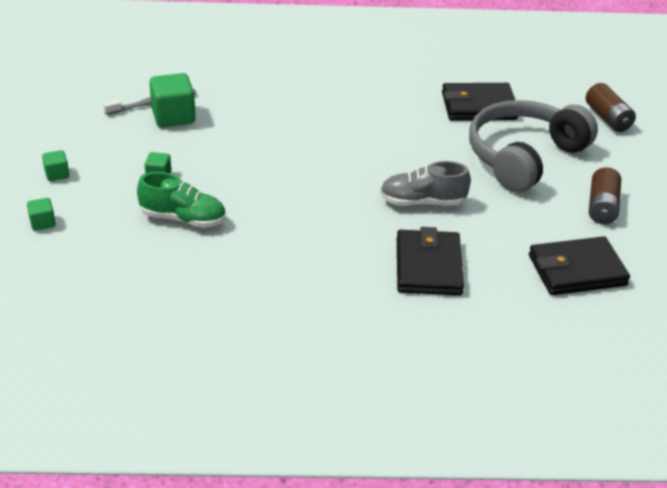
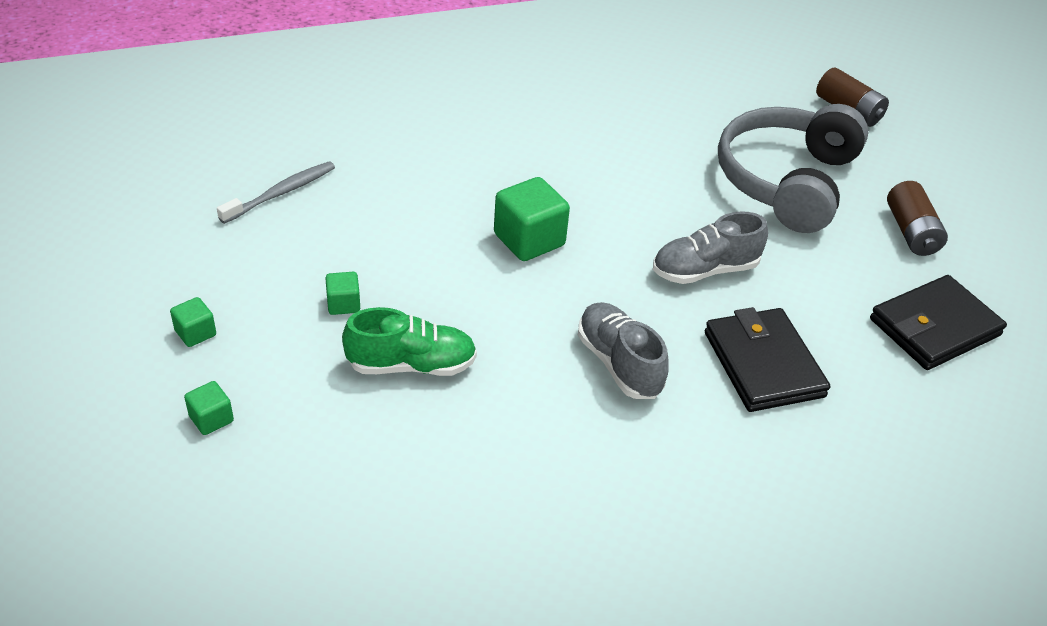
camera: 20 degrees left, 5 degrees up
(173, 116) = (319, 208): green cube -> green cube (529, 240)
(324, 245) = (619, 363): none -> grey shoe
(478, 106) = (696, 121): black wallet -> none

